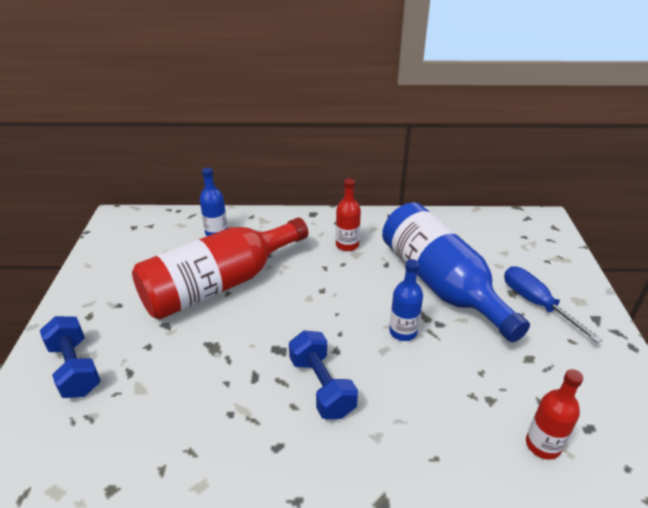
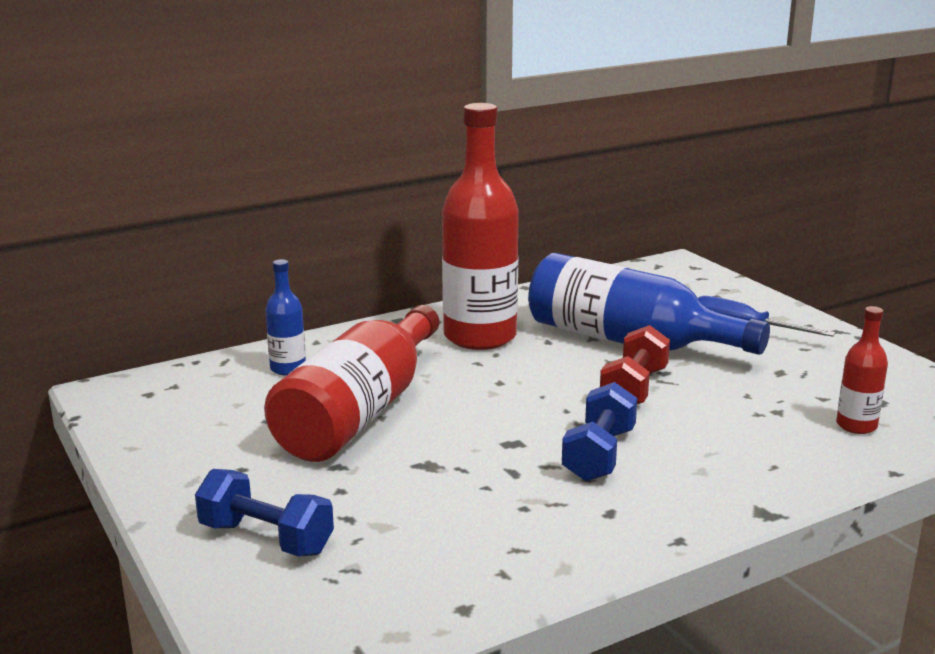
camera: 30 degrees left, 15 degrees down
(321, 386) = (599, 455): blue dumbbell -> blue dumbbell turned 75 degrees clockwise
(347, 245) = (480, 337): red bottle -> red bottle, size x2.16
(403, 332) = (634, 389): blue bottle -> red dumbbell

